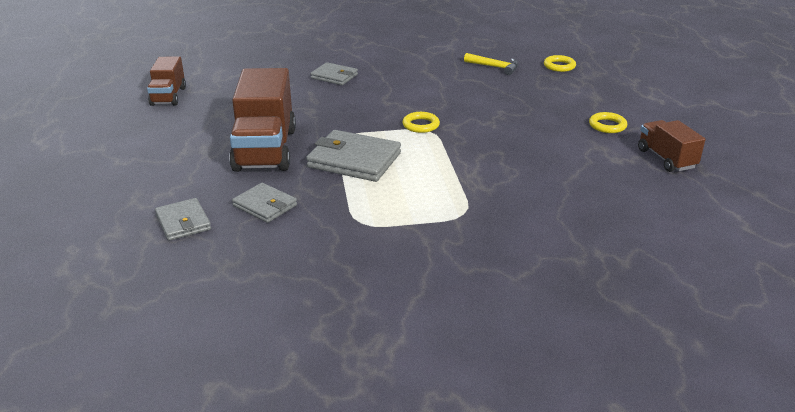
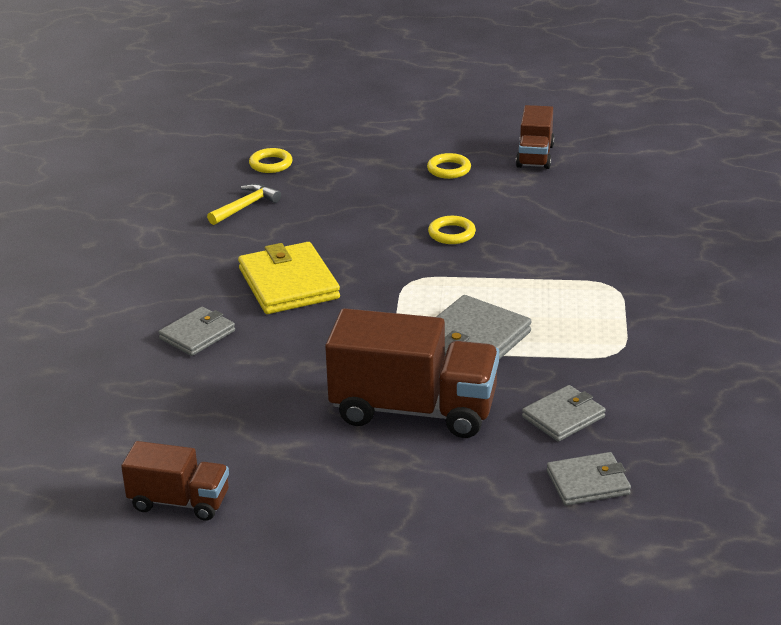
camera: 75 degrees left, 0 degrees up
(404, 92) = (289, 283): none -> yellow wallet
(421, 125) = (394, 284): yellow ring -> yellow ring (451, 234)
(666, 159) = (535, 156): brown truck -> brown truck turned 75 degrees counterclockwise

